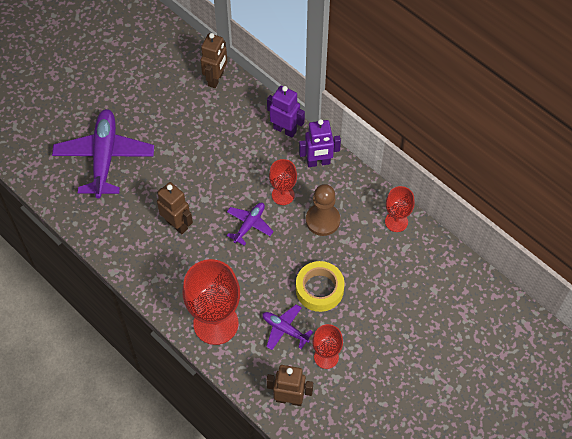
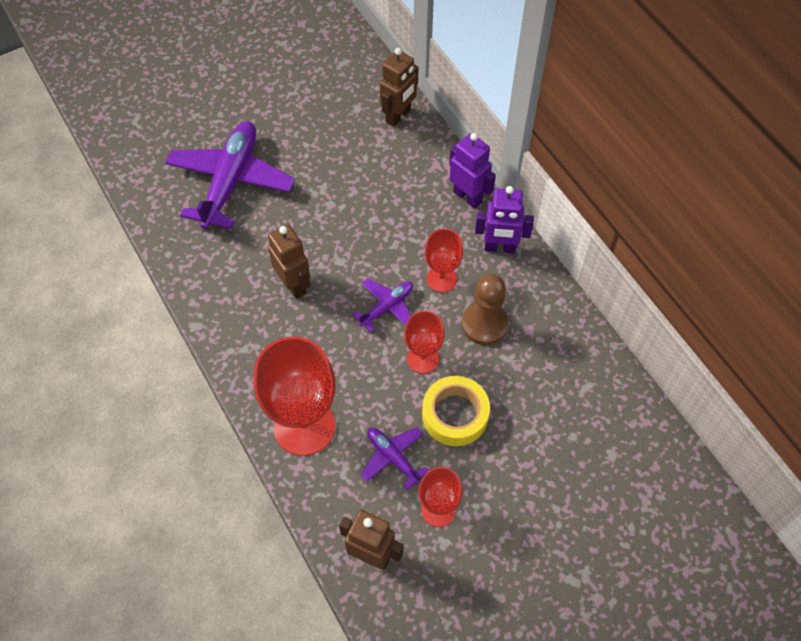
camera: 15 degrees right, 0 degrees up
(396, 221) = (583, 349): red goblet -> red goblet (423, 359)

